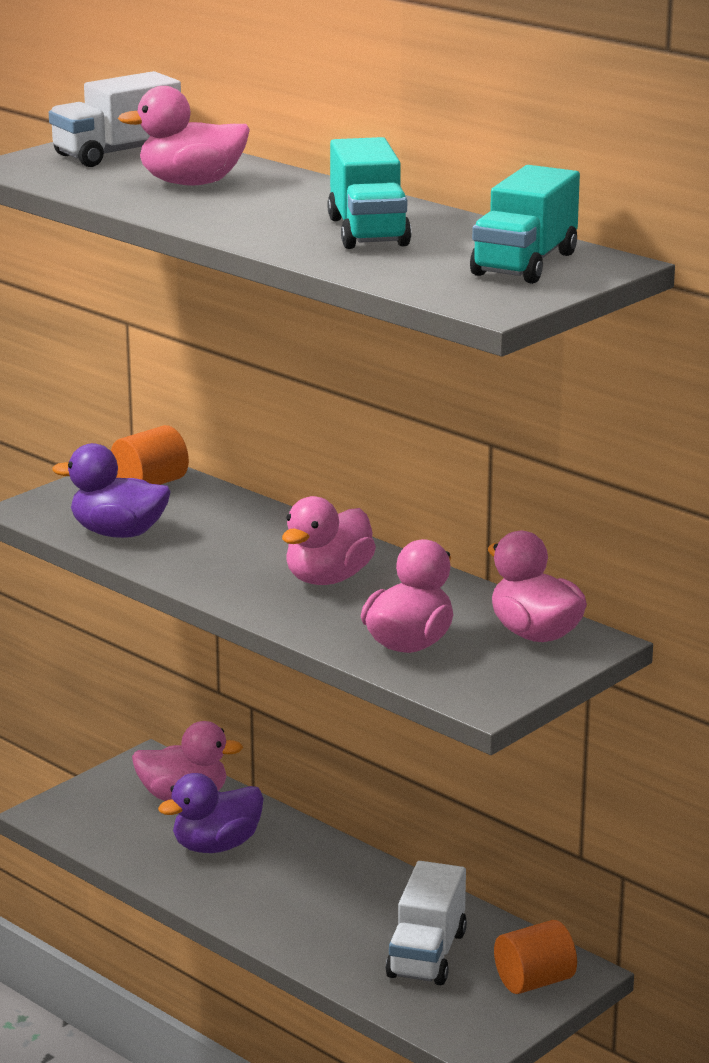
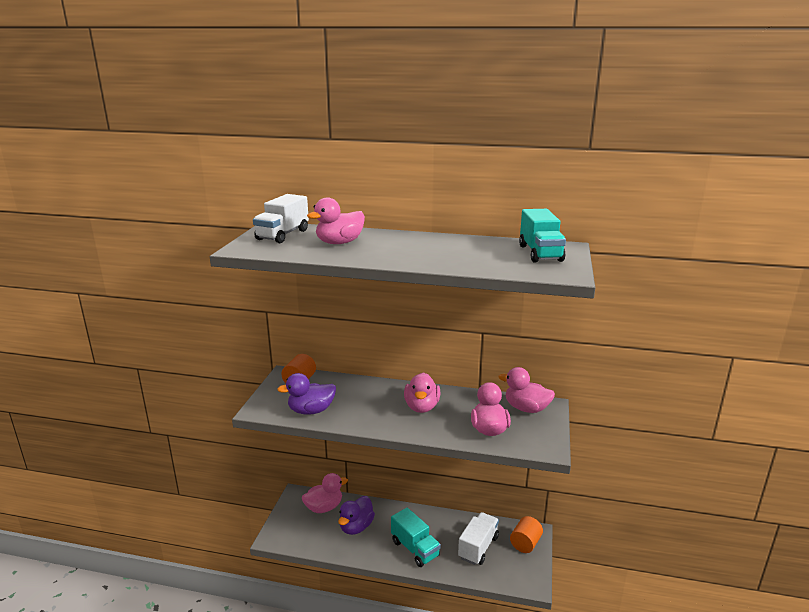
camera: 30 degrees left, 0 degrees up
(368, 232) = (453, 251): turquoise truck -> turquoise truck (415, 548)
(426, 954) = (478, 547): white truck -> white truck turned 135 degrees counterclockwise

